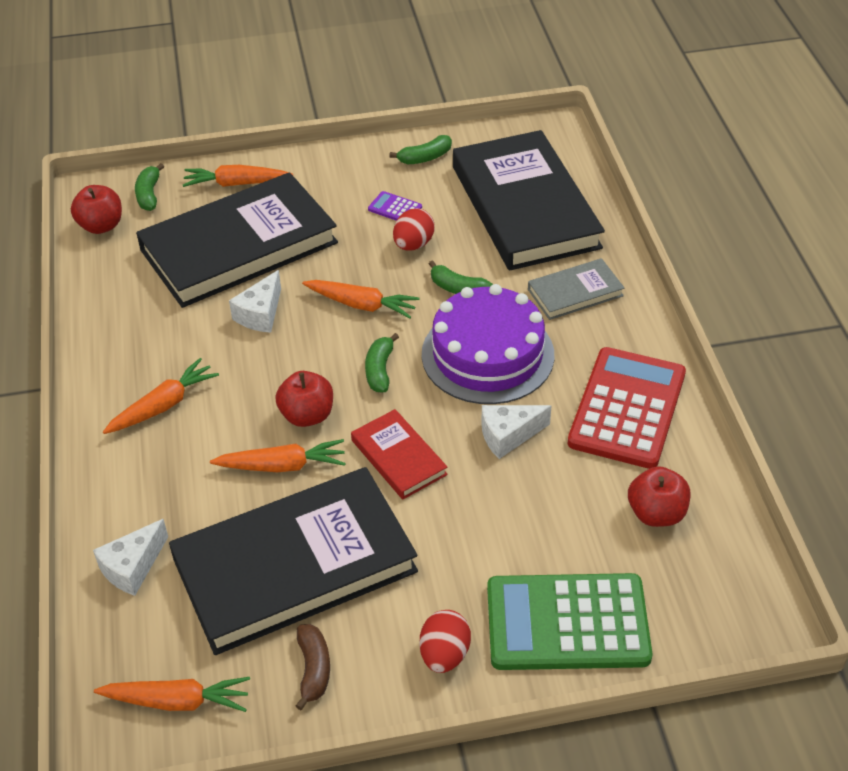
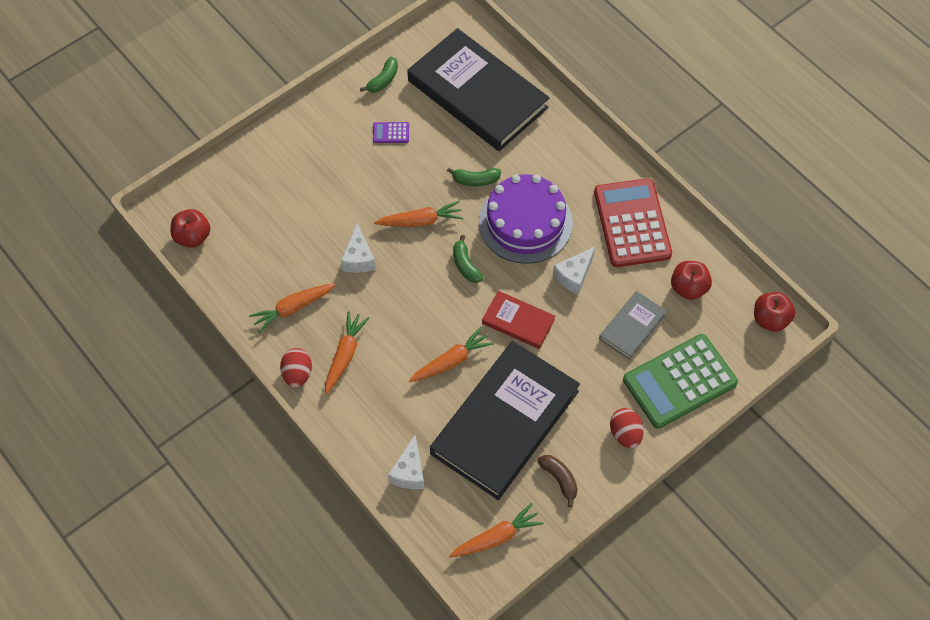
camera: 30 degrees left, 15 degrees up
(149, 194) = (207, 195): green banana -> none
(236, 183) = (264, 159): orange carrot -> orange carrot (293, 308)
(239, 246) = (305, 211): black book -> none
(307, 415) = (442, 319): red apple -> red apple (770, 319)
(413, 244) = (423, 157): red egg -> red egg (297, 374)
(575, 293) = (551, 150): grey book -> grey book (632, 327)

